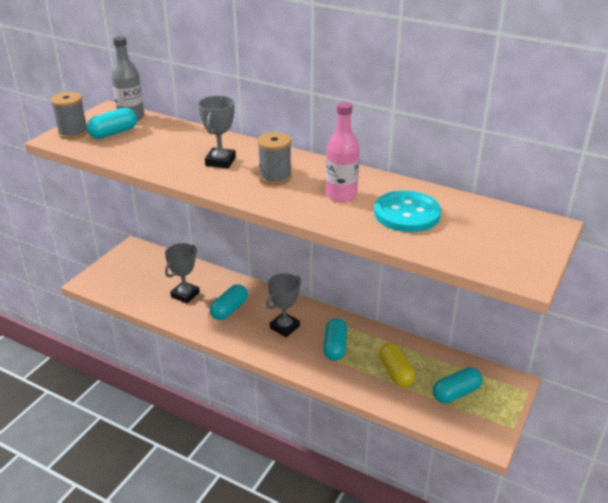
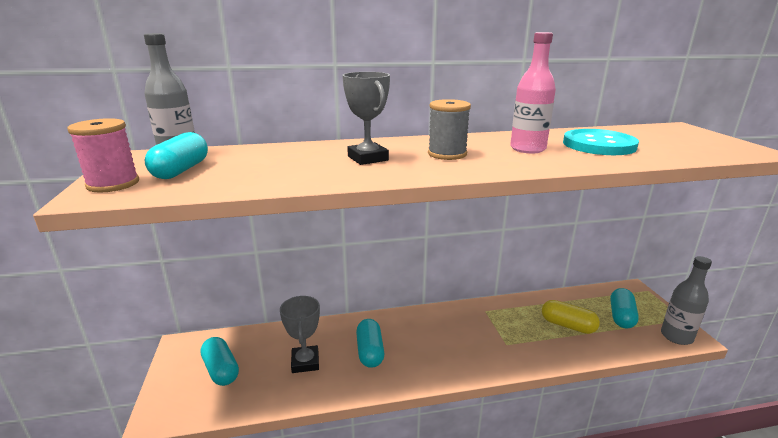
camera: 40 degrees left, 10 degrees down
(73, 133) = (113, 184): grey spool -> pink spool
(284, 327) = (439, 339): grey trophy -> none
(335, 347) = (500, 331): turquoise capsule -> turquoise capsule (221, 370)
(476, 433) = (676, 336): none -> grey bottle

